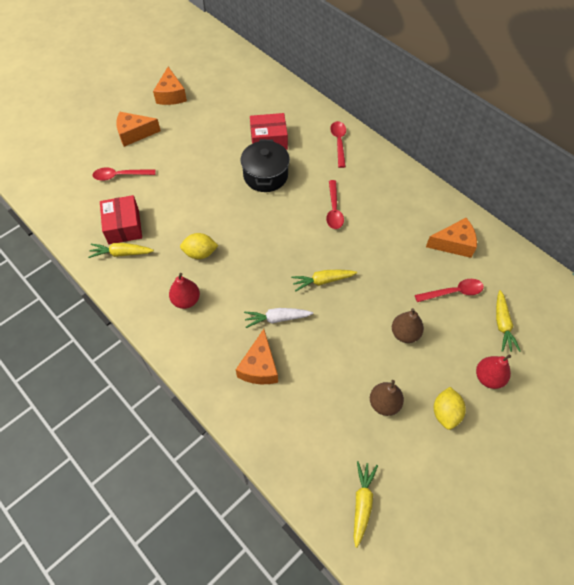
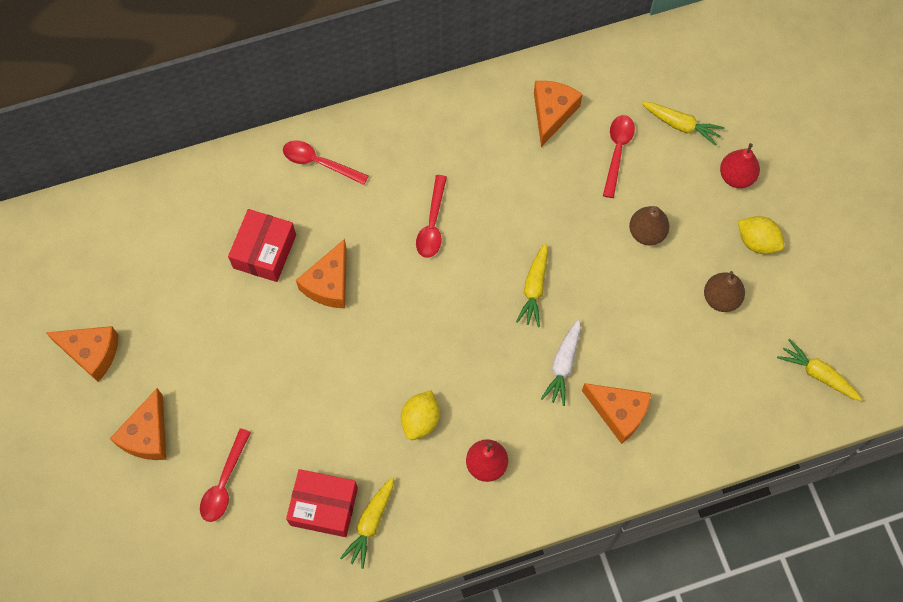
camera: 65 degrees left, 10 degrees up
(265, 175) = (329, 283): black pot -> orange cheese
(334, 210) = (432, 224): red spoon -> red spoon turned 75 degrees clockwise

